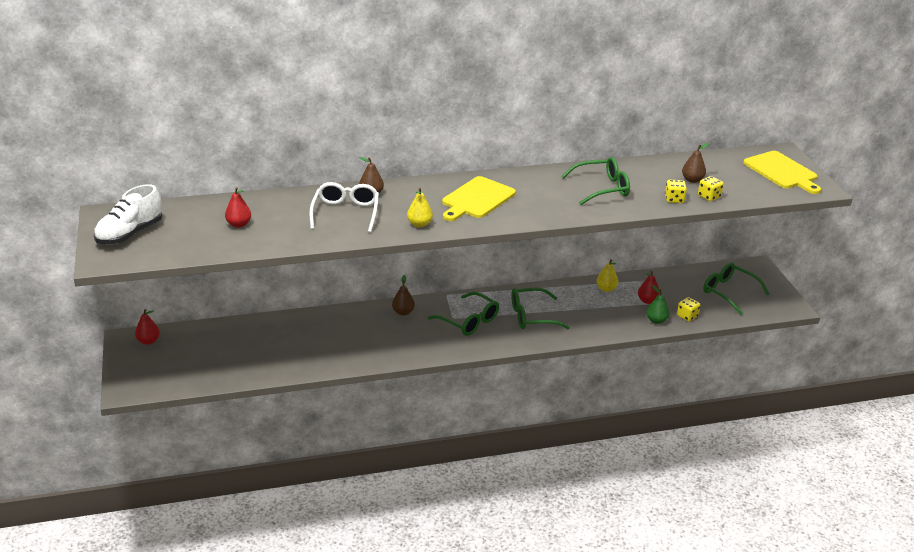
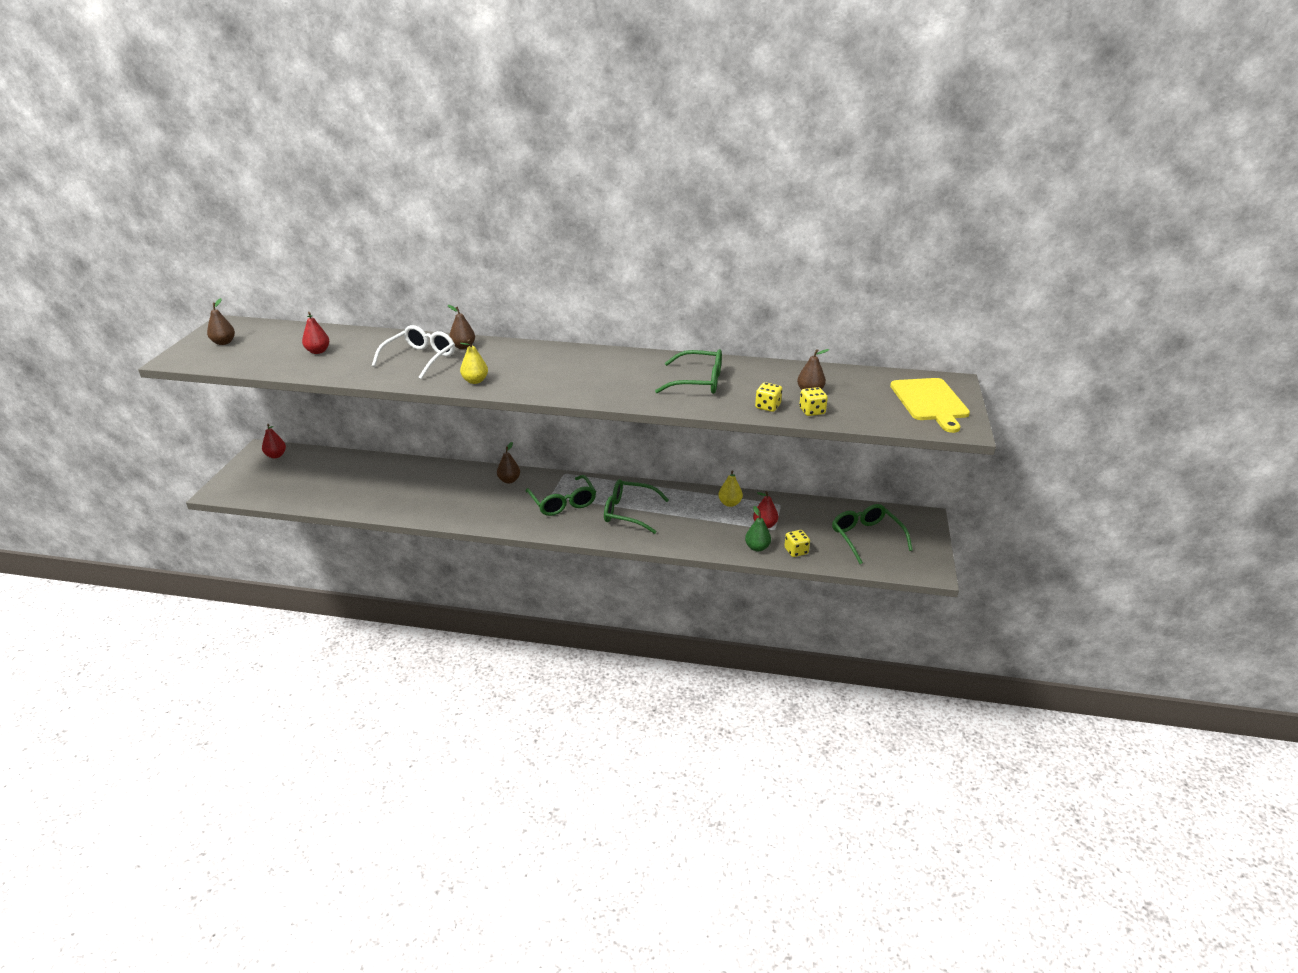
camera: 25 degrees right, 0 degrees up
(130, 234) = (224, 342): white shoe -> brown pear
(477, 199) = (557, 369): yellow cutting board -> none

